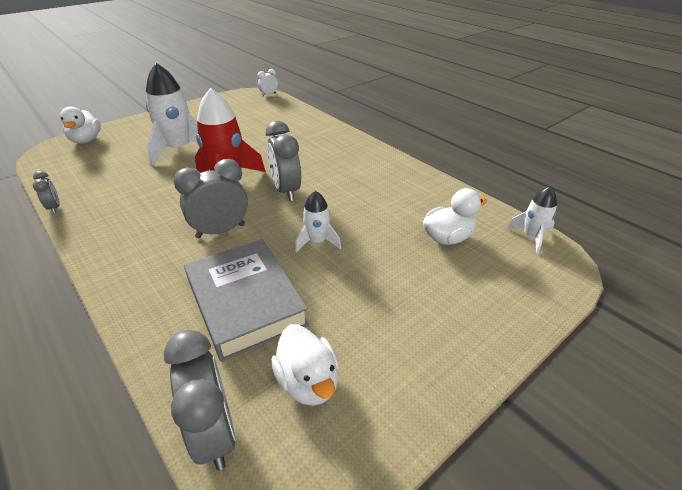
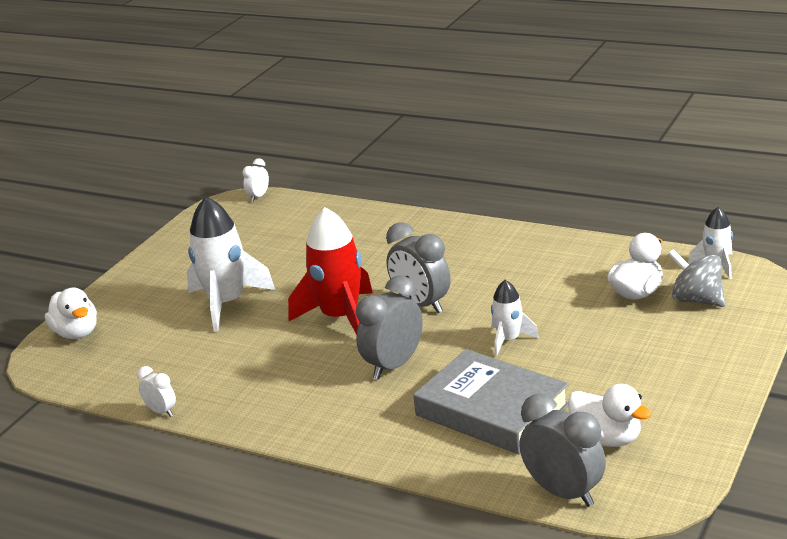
camera: 20 degrees left, 10 degrees down
(54, 208) = (161, 411): grey clock -> white clock
(494, 263) = (696, 300): none -> grey spinning top

